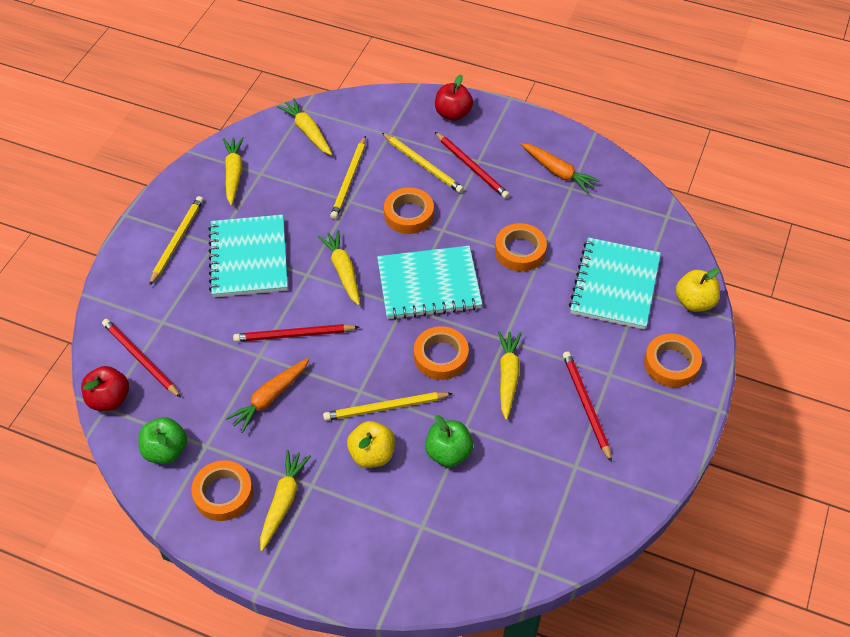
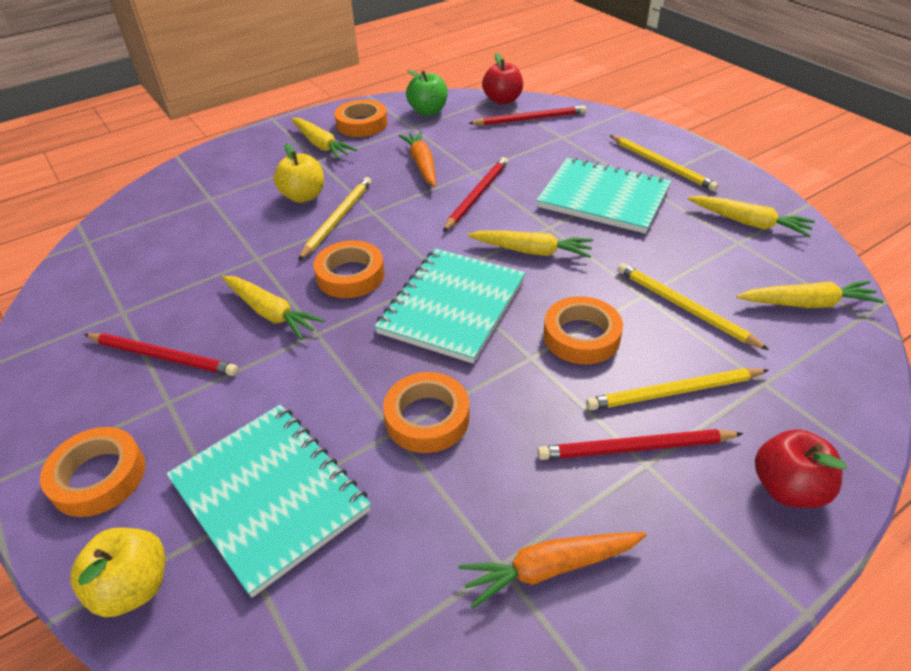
camera: 125 degrees right, 10 degrees down
(448, 453) = (248, 237): green apple -> none

